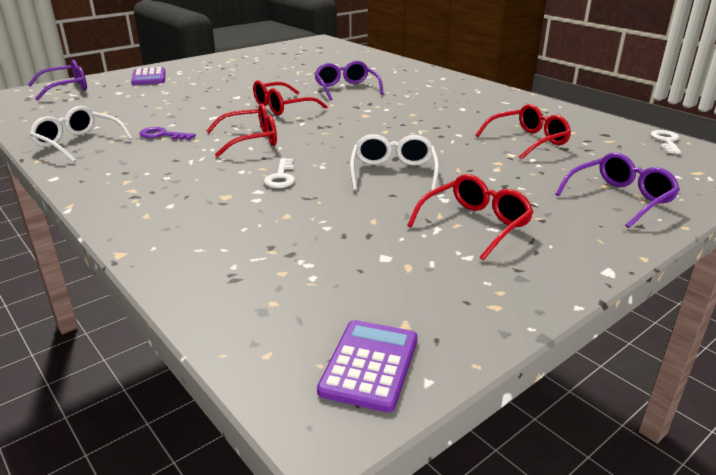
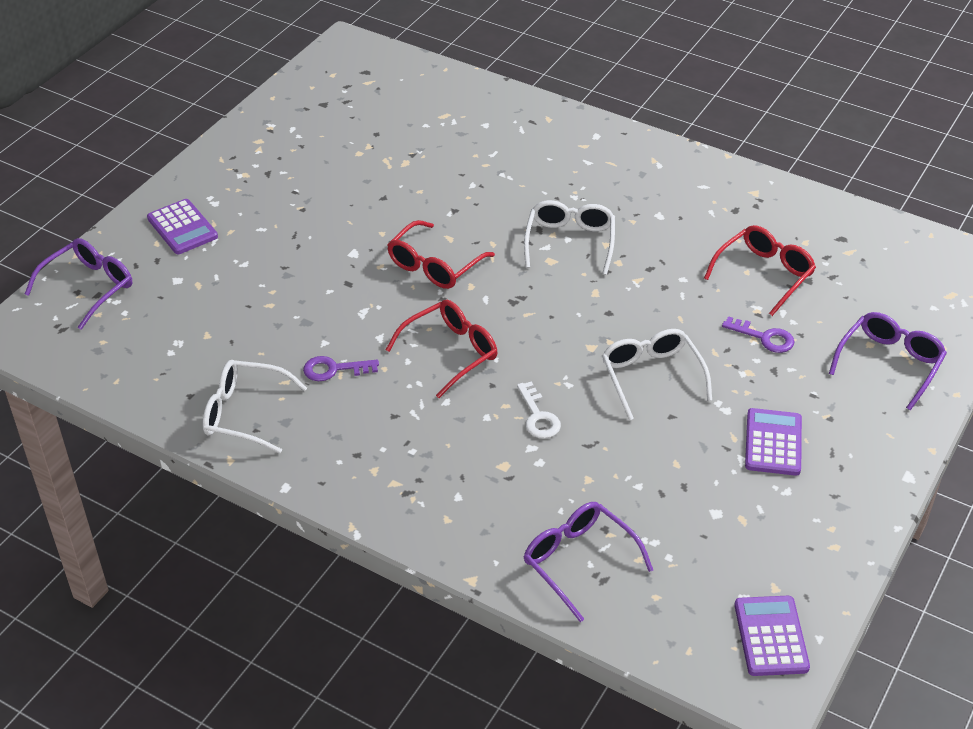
camera: 20 degrees left, 15 degrees up
(346, 89) = (485, 197): purple glasses -> purple glasses (578, 561)
(386, 110) = (570, 242): none -> white glasses
(475, 224) = (773, 443): red glasses -> purple calculator
(507, 168) = (764, 337): none -> purple key
(666, 141) = (908, 238): white key -> none

